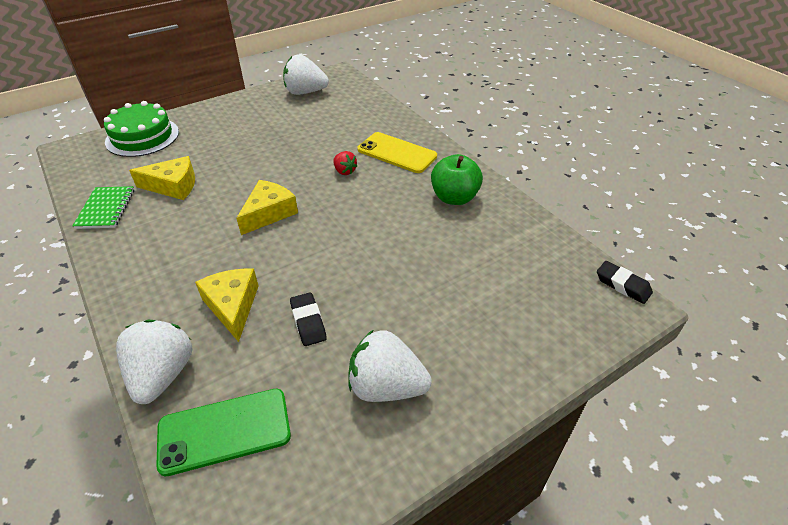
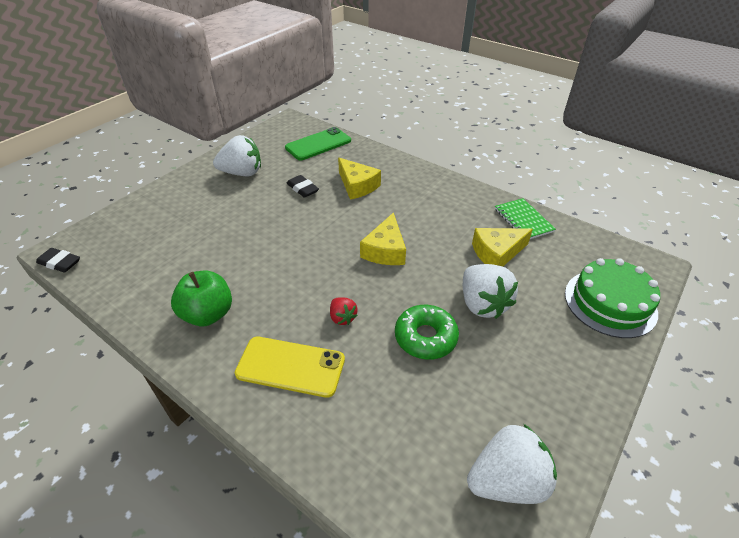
camera: 160 degrees right, 0 degrees up
(162, 375) = (368, 153): white strawberry -> white strawberry (482, 304)
(293, 147) = (425, 337): none -> green donut
(344, 171) = (342, 317): red strawberry -> red strawberry turned 150 degrees counterclockwise

